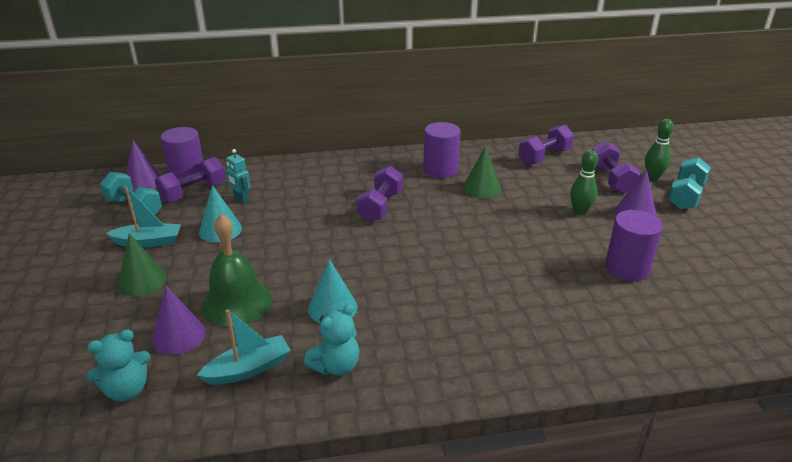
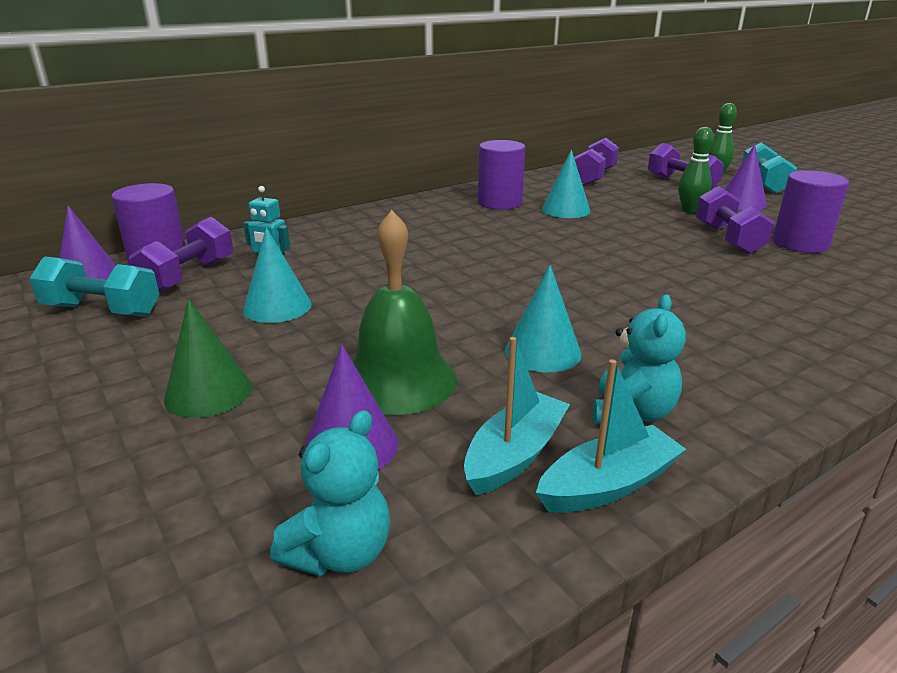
camera: 25 degrees left, 5 degrees down
(148, 242) = (169, 343): turquoise boat -> turquoise boat (608, 485)
(380, 206) = (472, 244): purple dumbbell -> purple dumbbell (728, 239)
(481, 188) = (565, 210): green cone -> turquoise cone

